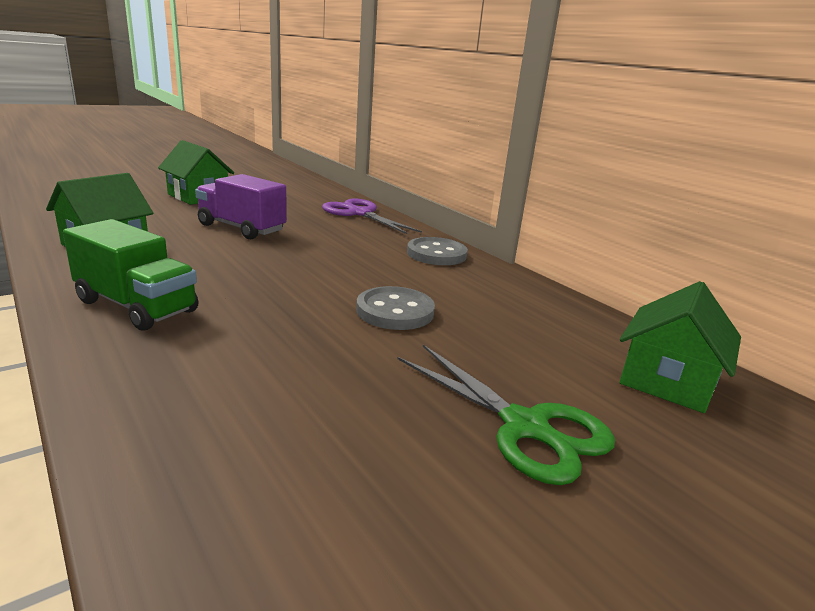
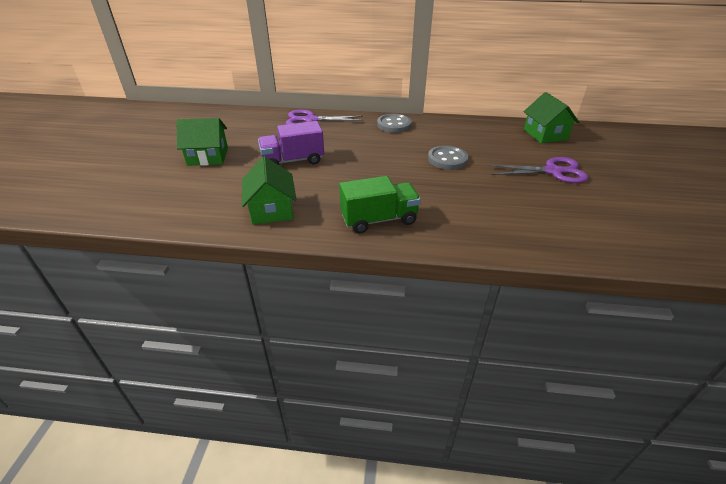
camera: 45 degrees left, 15 degrees up
(527, 428) = (553, 171): green scissors -> purple scissors

